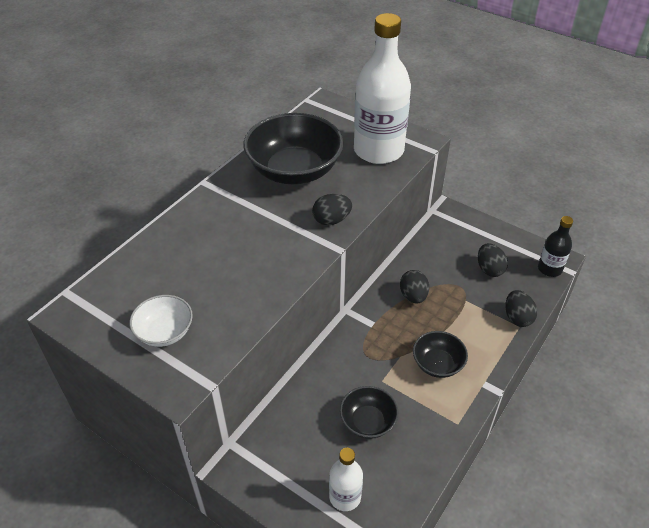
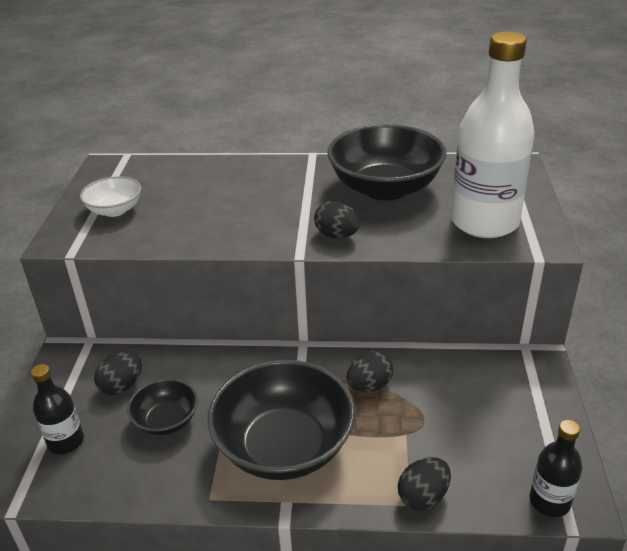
camera: 60 degrees right, 10 degrees down
(345, 496) = (66, 441): white bottle -> black bottle
(437, 364) = (284, 446): black bowl -> black bowl, size x1.97
(489, 269) = (481, 437): black egg -> black egg (122, 386)

